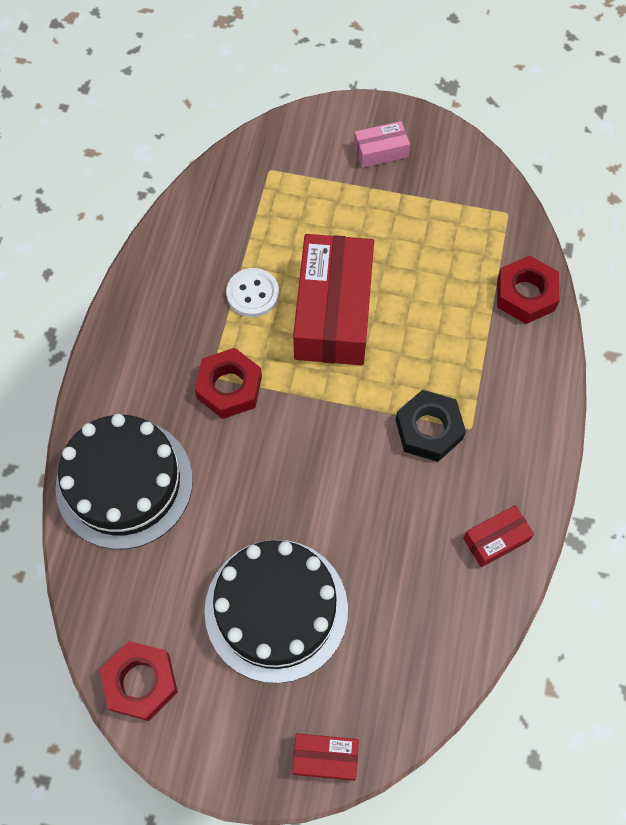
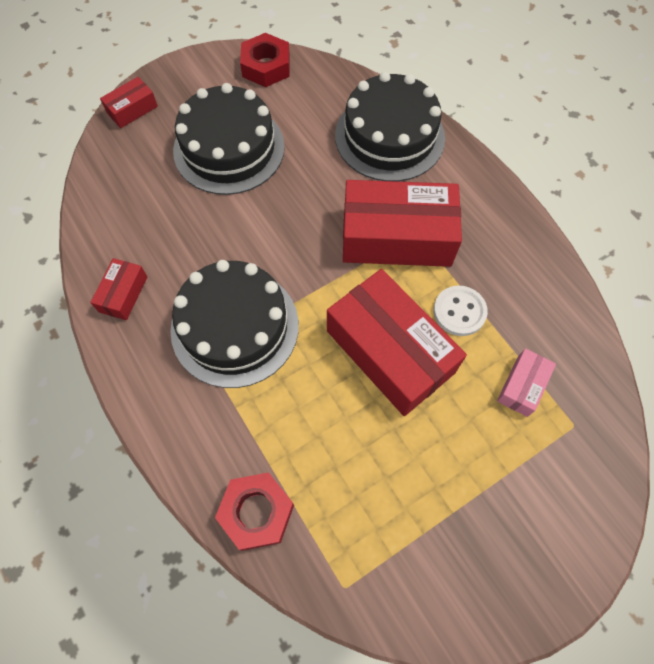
camera: 135 degrees right, 0 degrees up
(229, 387) = (397, 237): red nut -> red box
(381, 151) = (516, 542): pink box -> pink box (522, 386)
(429, 429) = (235, 327): black nut -> black cake

